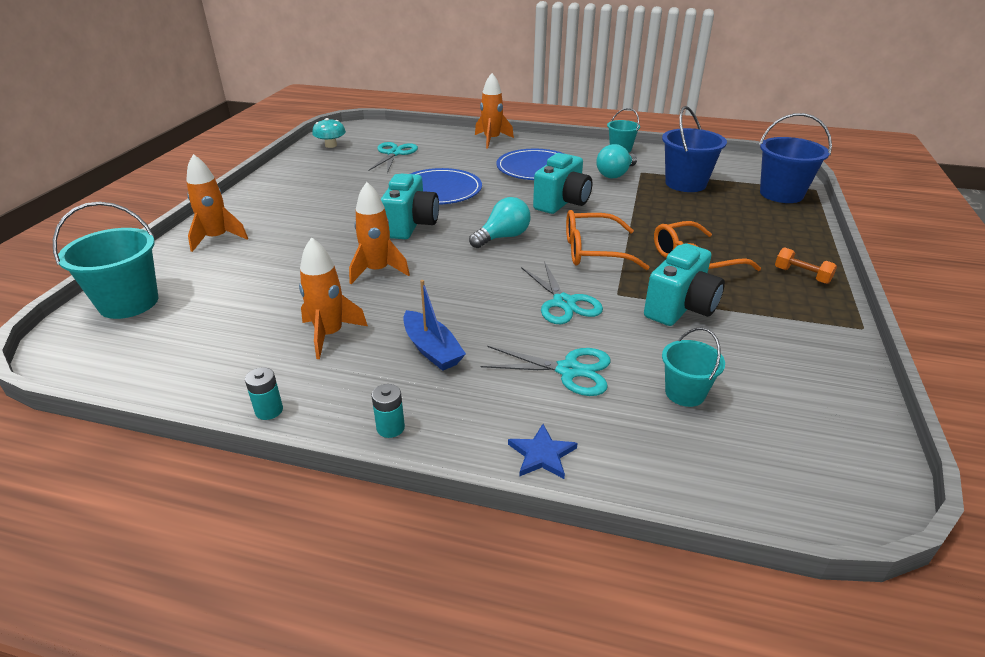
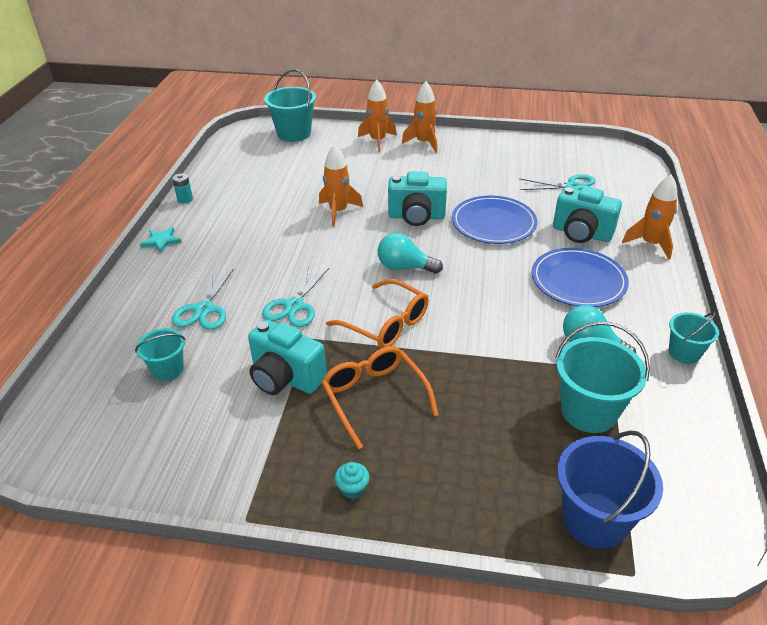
camera: 85 degrees right, 5 degrees up
(330, 335) = (256, 206): orange rocket -> orange rocket (424, 143)
(331, 145) = (574, 152): turquoise mushroom -> none
(390, 428) = (161, 241): turquoise battery -> turquoise star
(432, 349) = (236, 247): blue boat -> none
(503, 237) = (404, 267): turquoise light bulb -> turquoise light bulb turned 150 degrees clockwise
(542, 454) = (124, 299): blue star -> none
(562, 203) = (491, 302): turquoise camera -> turquoise camera (581, 233)
(563, 303) = (294, 306): turquoise scissors -> turquoise scissors turned 45 degrees counterclockwise
(593, 251) = (386, 324): orange glasses -> orange glasses turned 135 degrees clockwise
(685, 183) = (589, 411): blue bucket -> turquoise bucket
(801, 275) = (352, 489): orange dumbbell -> turquoise cupcake

